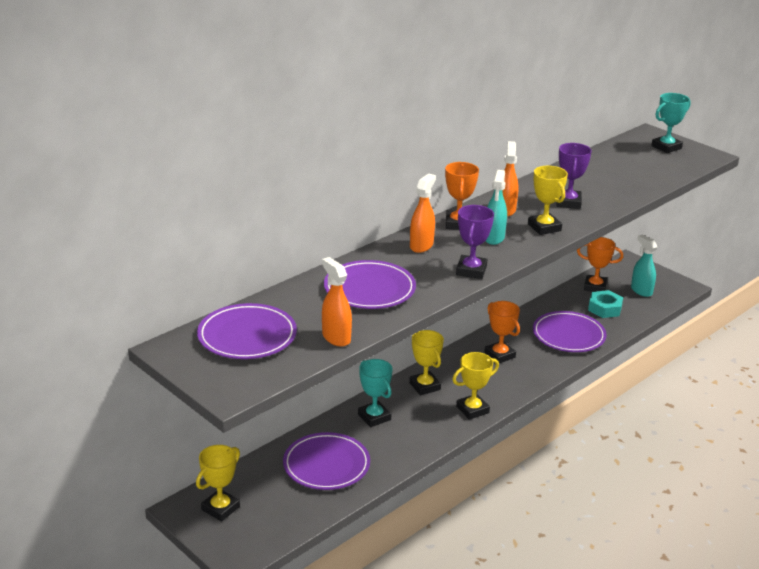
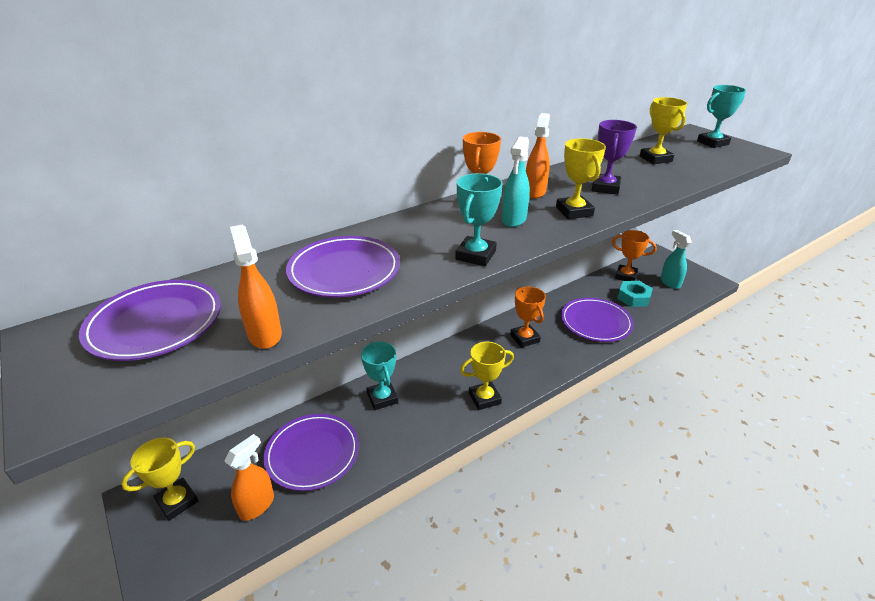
camera: 10 degrees right, 5 degrees up
(421, 246) = (429, 224): orange spray bottle -> orange spray bottle (257, 505)
(424, 386) = (443, 367): yellow trophy -> yellow trophy (655, 159)
(471, 270) = (475, 255): purple trophy -> turquoise trophy

